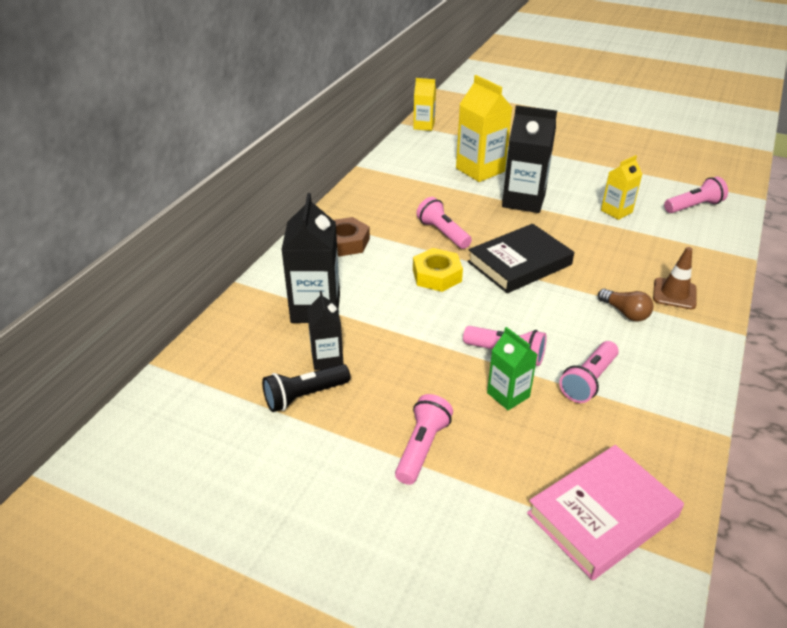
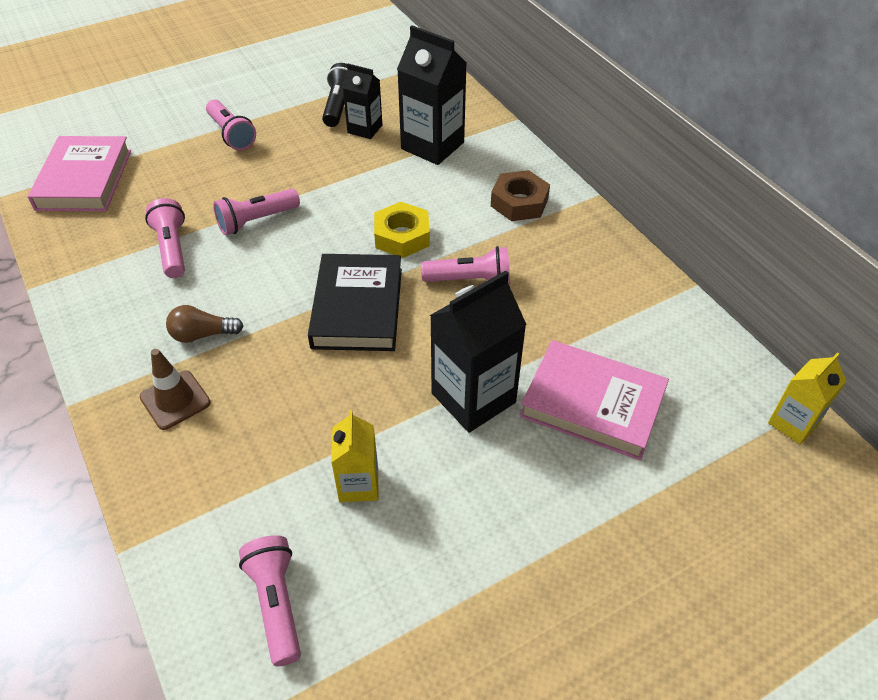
camera: 125 degrees right, 10 degrees up
(480, 170) = (592, 404): yellow carton -> pink book
(508, 395) = (218, 196): green carton -> none
(694, 206) = (276, 603): pink flashlight -> pink flashlight turned 150 degrees clockwise

